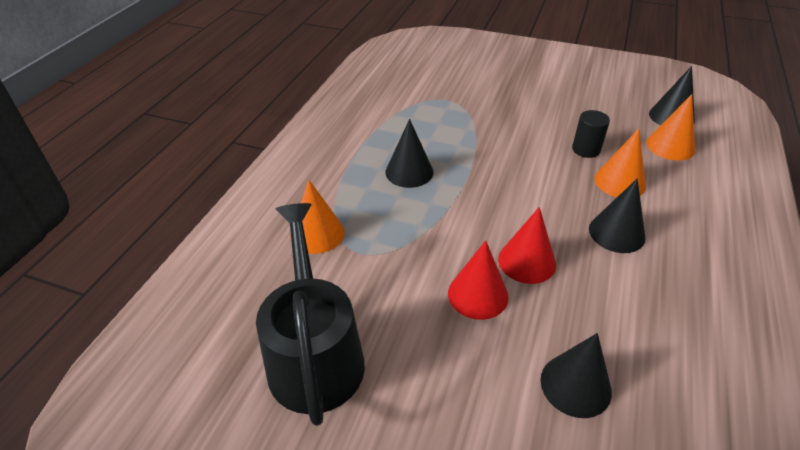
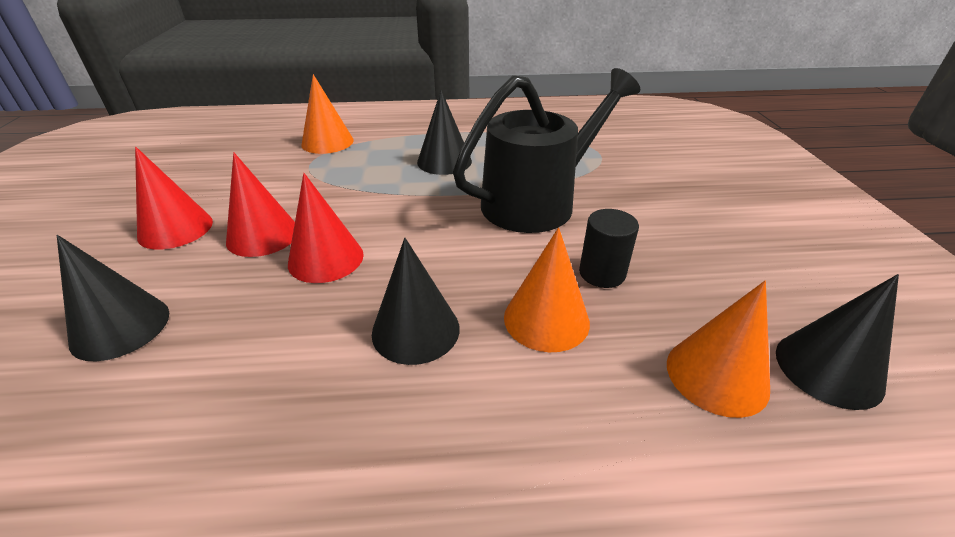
camera: 65 degrees right, 5 degrees down
(314, 355) = (180, 173): black watering can -> black watering can (537, 202)
(438, 355) = (175, 229): none -> red cone

